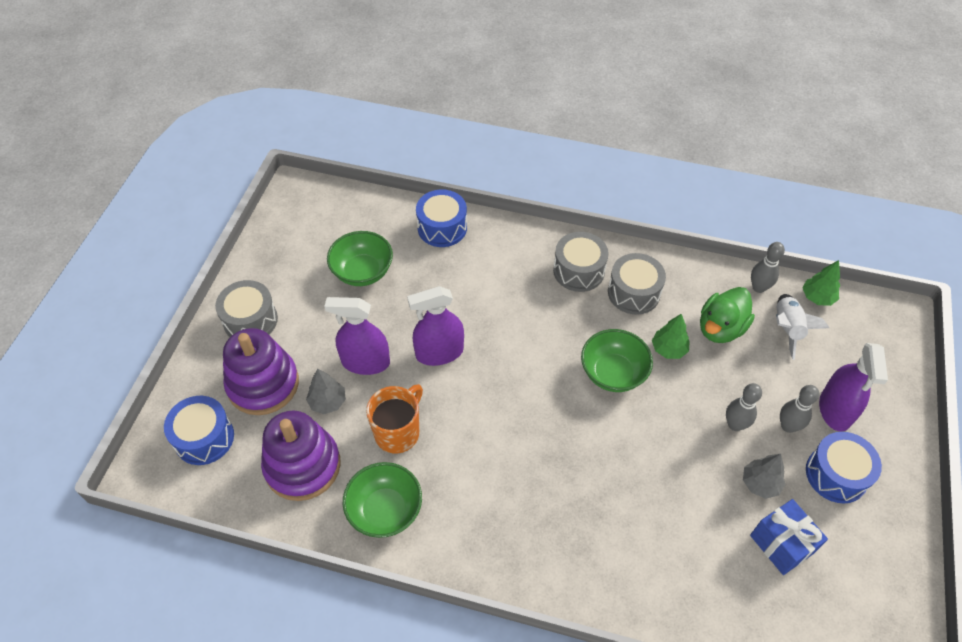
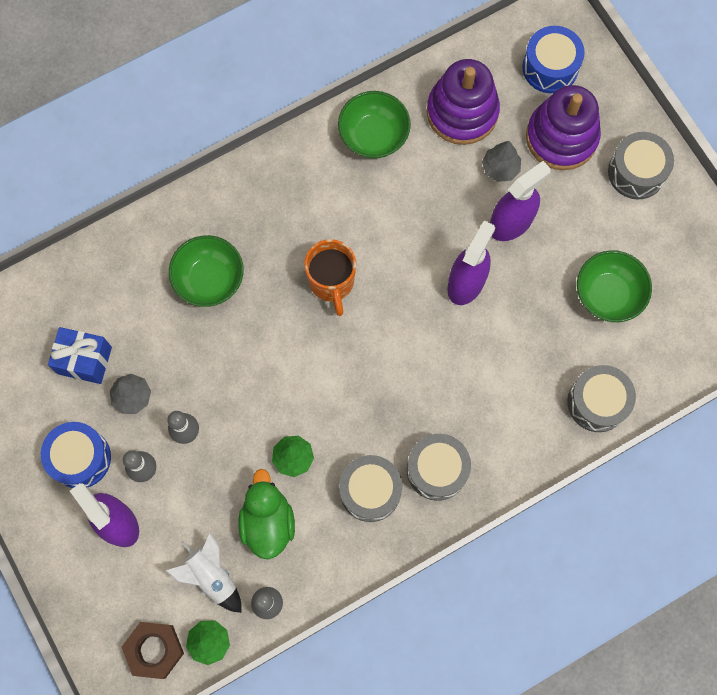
camera: 135 degrees right, 20 degrees up
(398, 432) = (425, 194): orange mug -> orange mug (332, 282)
(442, 228) = (597, 402): blue drum -> grey drum
(613, 373) = (317, 391): green bowl -> green bowl (209, 279)
(861, 320) = (154, 650): none -> brown nut

